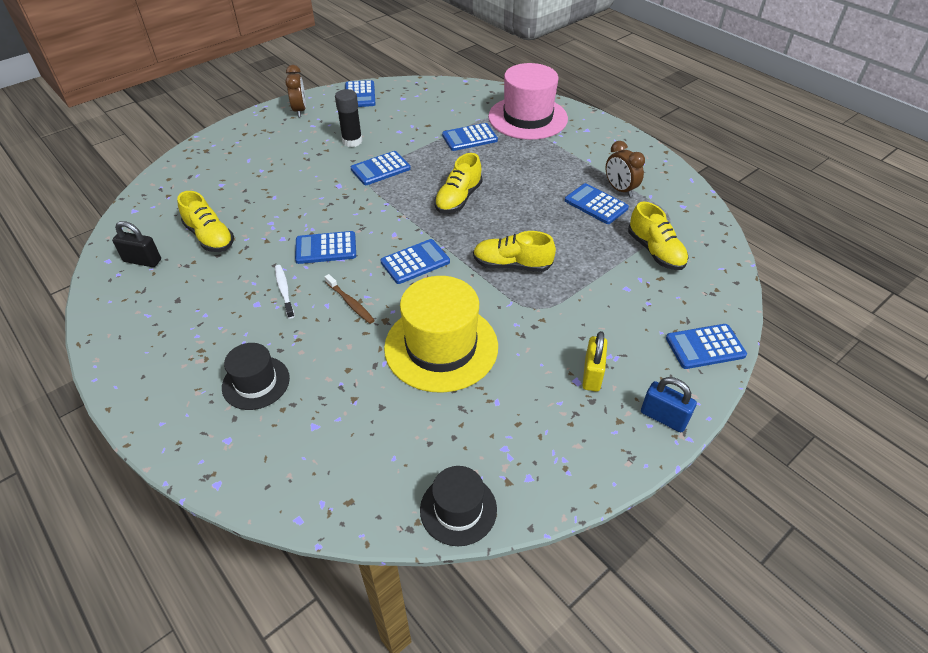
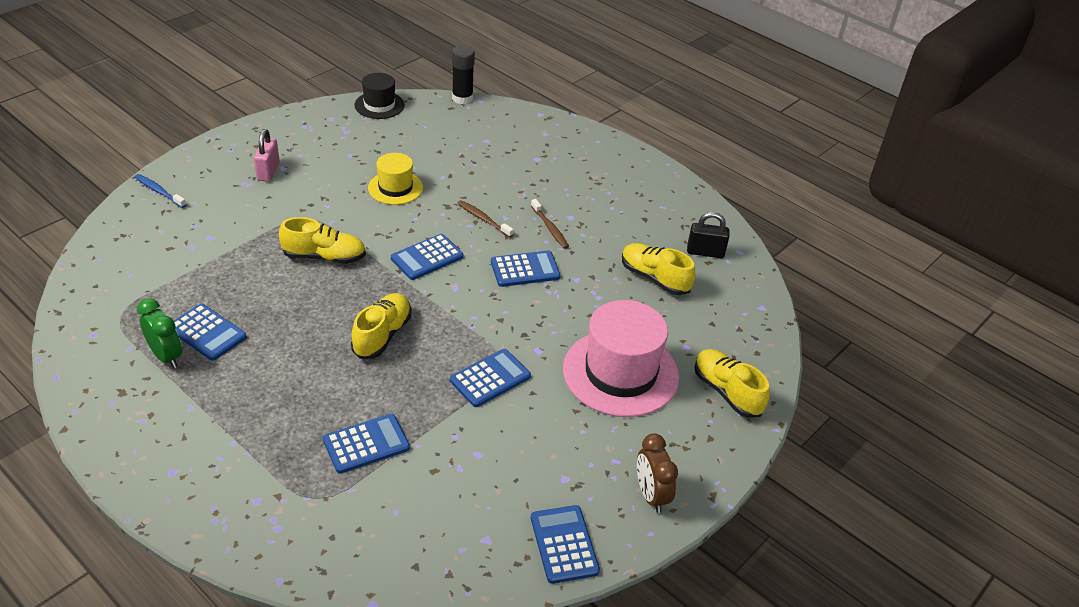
camera: 170 degrees right, 5 degrees down
(256, 383) = (541, 163): black hat -> none
(284, 291) = (550, 228): white toothbrush -> brown toothbrush
(352, 141) = (544, 429): black glue stick -> black glue stick (462, 98)
(441, 347) = (395, 188): yellow hat -> yellow hat, size x0.56
(527, 118) = (266, 497): pink hat -> pink hat (620, 373)
(592, 375) = (268, 171): yellow padlock -> pink padlock
(620, 189) = (166, 356): brown clock -> green clock
(655, 251) = (160, 275): yellow shoe -> yellow shoe (727, 392)
(663, 417) = (221, 147): blue padlock -> none
(705, 347) = (159, 191): blue calculator -> blue toothbrush

